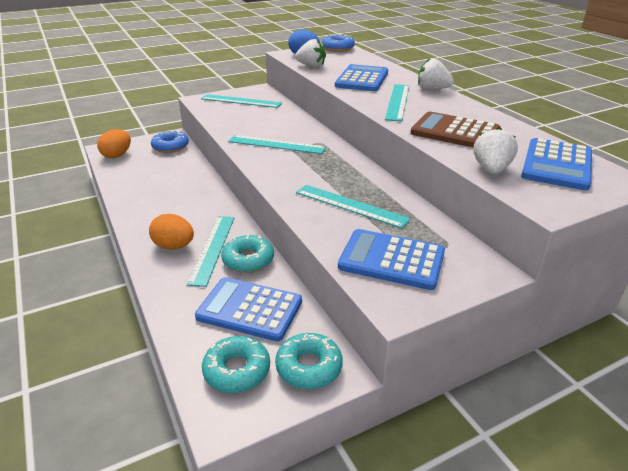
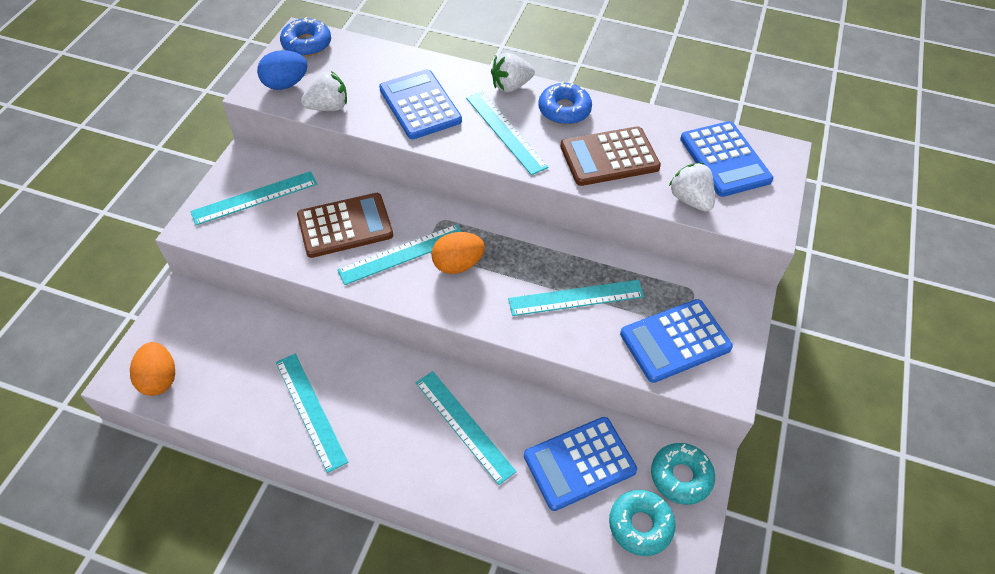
camera: 45 degrees left, 20 degrees up
(153, 198) = (310, 410): none -> turquoise ruler
(170, 147) = (209, 316): blue donut -> blue donut (564, 110)
(174, 246) = (425, 453): orange egg -> orange egg (458, 264)
(248, 260) = (512, 413): turquoise donut -> none
(265, 124) = (345, 226): none -> brown calculator

